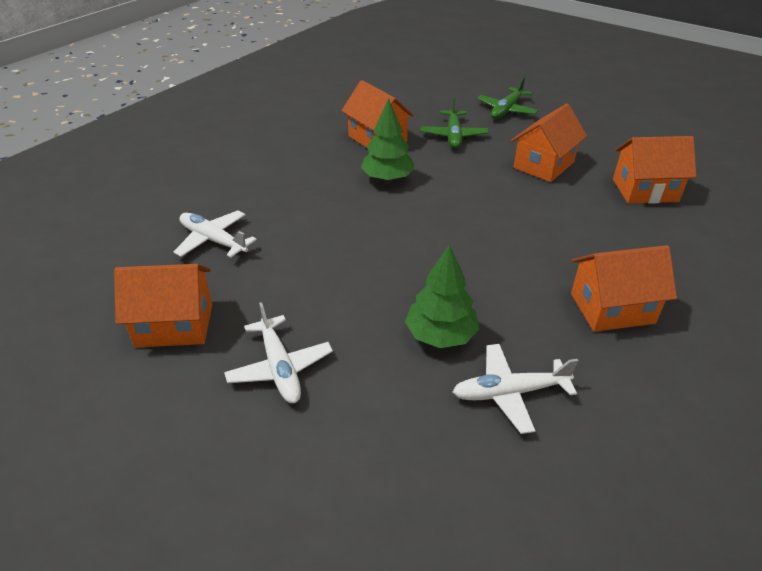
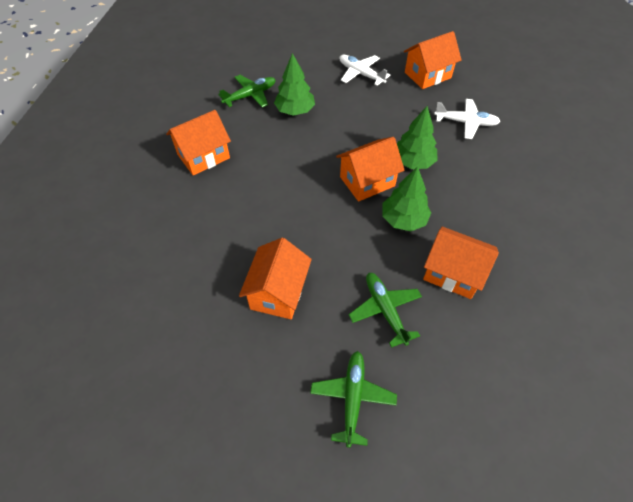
camera: 155 degrees right, 15 degrees up
(328, 220) = (413, 162): none -> green tree
(510, 393) = (250, 96): white plane -> green plane
(645, 190) = (178, 288): orange house -> orange house (367, 181)

